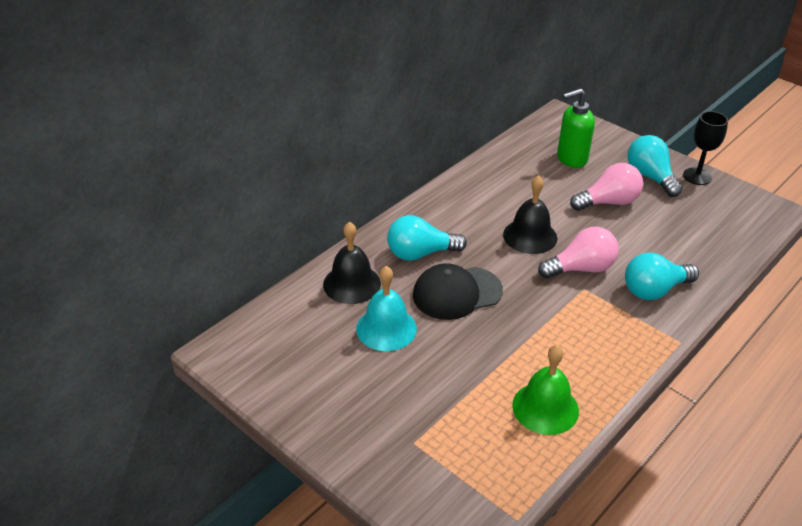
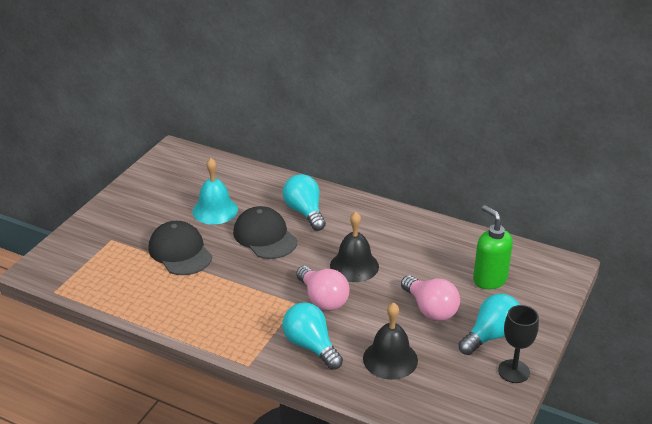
camera: 75 degrees right, 5 degrees down
(352, 283) = (257, 187): black bell -> black bell (390, 359)
(464, 373) = (180, 252): none -> black cap
(545, 408) = (154, 294): green bell -> none

